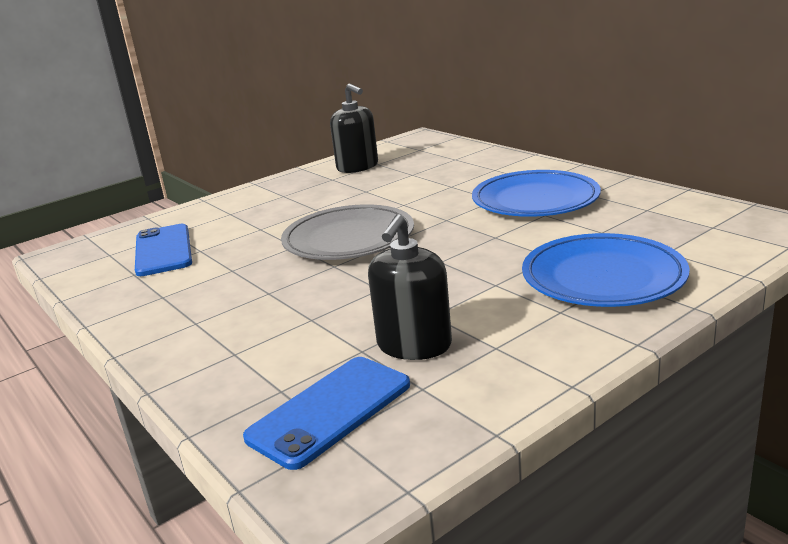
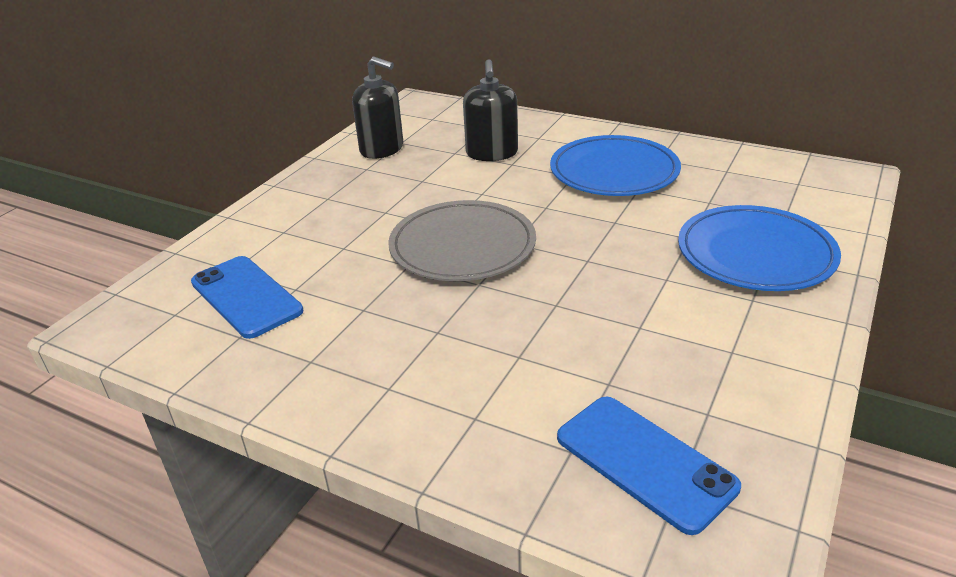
camera: 25 degrees left, 10 degrees up
(330, 411) = (644, 462): blue phone -> blue phone turned 60 degrees counterclockwise
(414, 345) = (655, 366): black soap dispenser -> black soap dispenser (492, 153)

